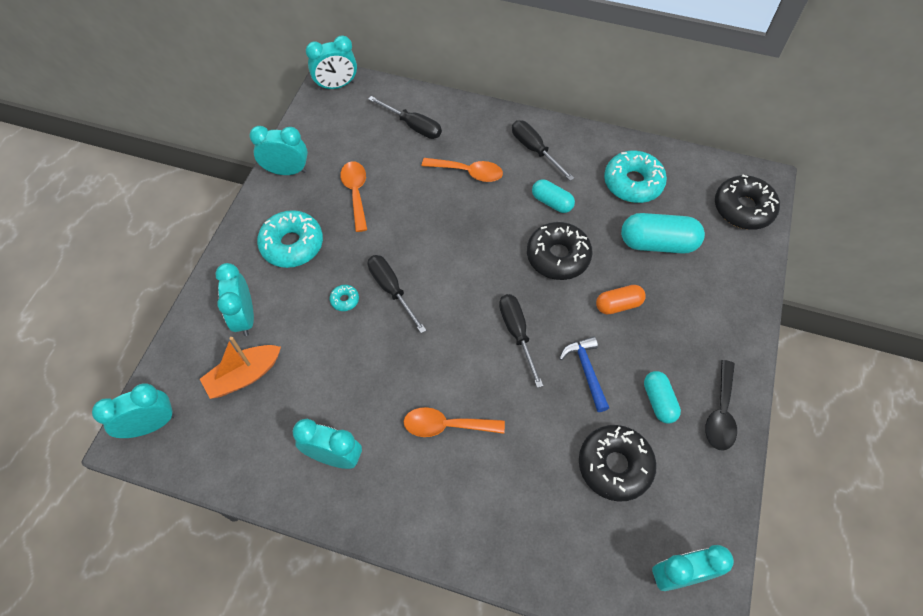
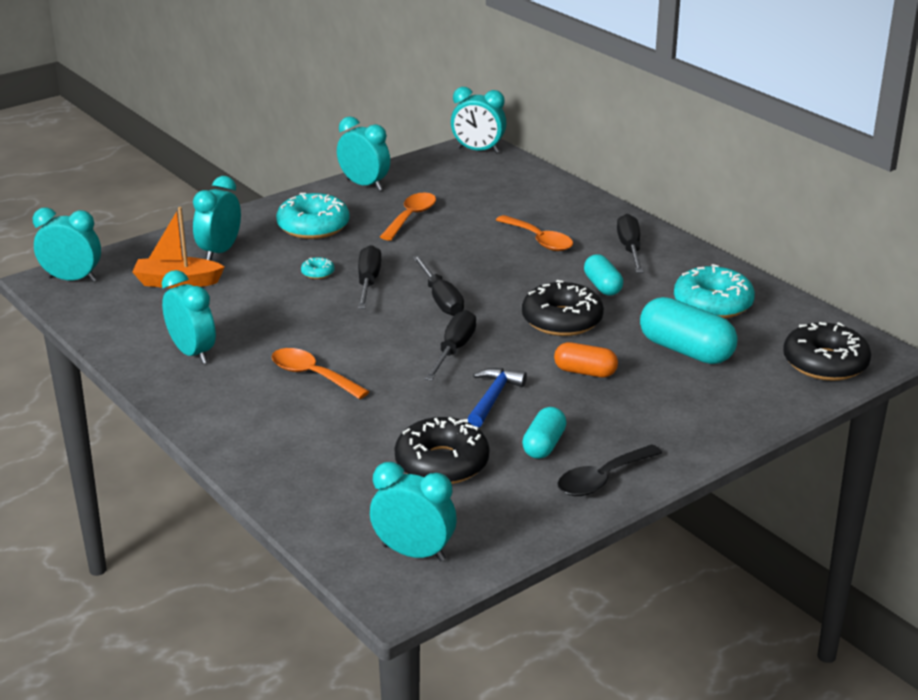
camera: 35 degrees right, 30 degrees down
(413, 126) = (521, 196): black screwdriver -> black screwdriver (441, 299)

